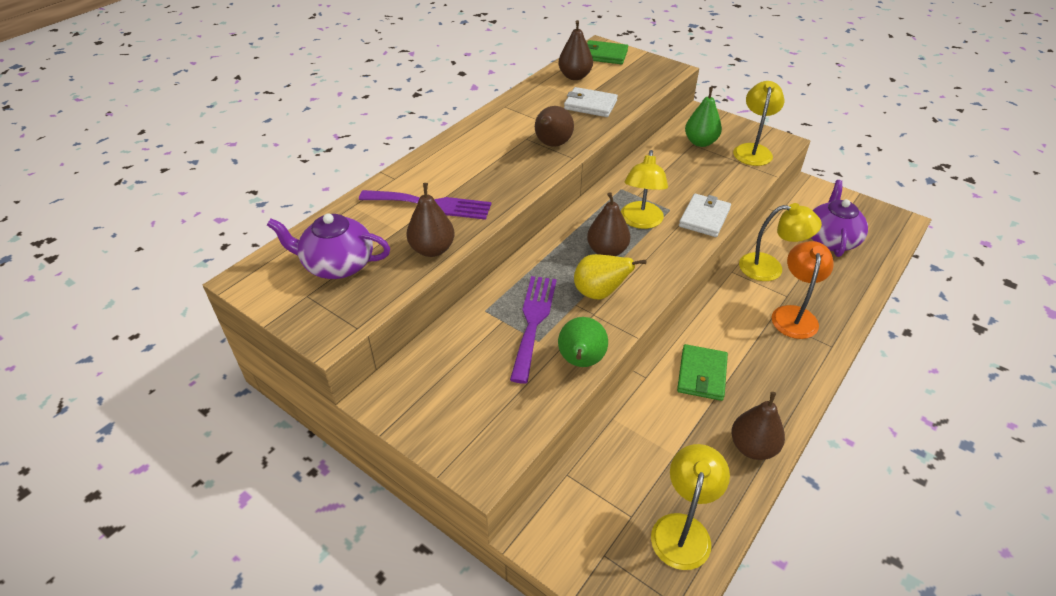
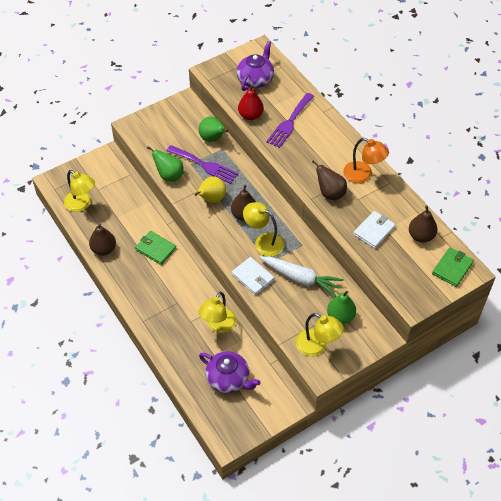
camera: 110 degrees right, 10 degrees up
(432, 249) = (250, 115): brown pear -> red pear
(467, 329) = (213, 138): none -> green pear
(673, 179) = (300, 278): none -> white carrot
(794, 315) = (174, 316): orange lamp -> orange lamp (363, 175)

